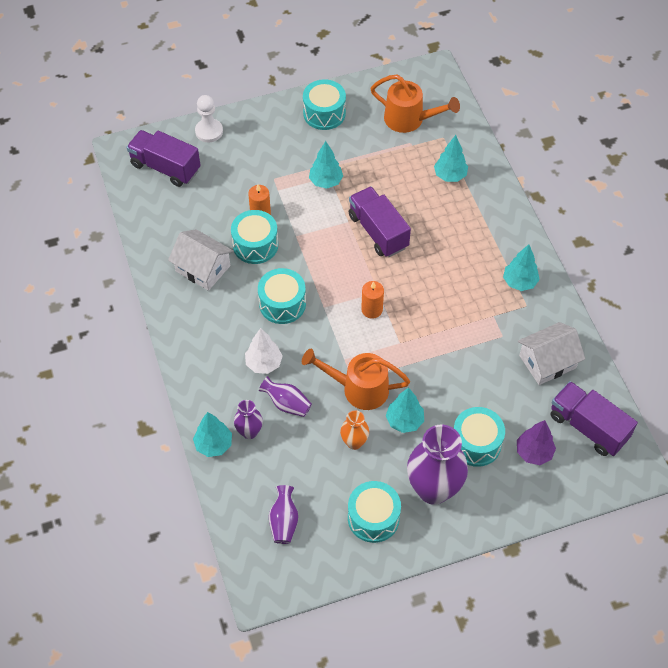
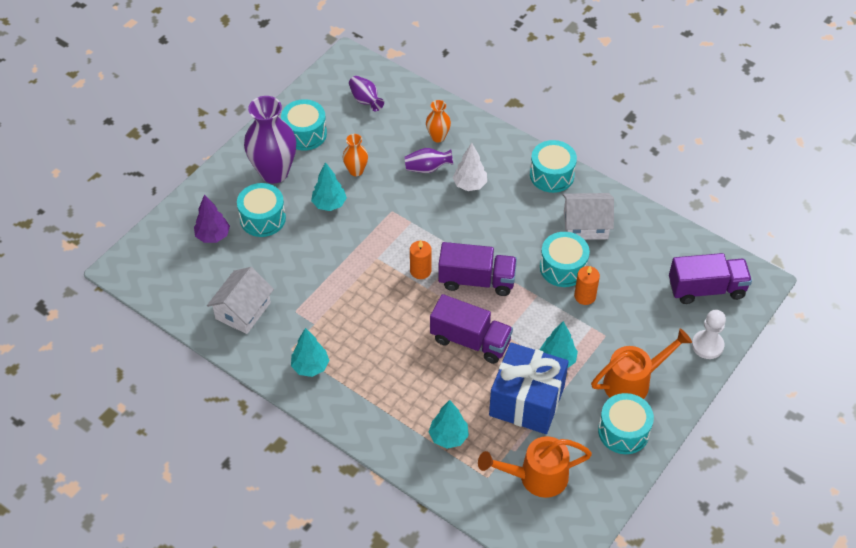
camera: 145 degrees right, 5 degrees down
(213, 445) = (455, 116): turquoise tree -> none
(249, 432) = (438, 137): purple vase -> orange vase
(282, 304) = (496, 234): turquoise drum -> turquoise drum (552, 175)
(358, 388) = (382, 207): orange watering can -> orange watering can (633, 382)
(373, 167) = (526, 401): none -> blue gift
(588, 427) = (179, 278): purple truck -> purple truck (476, 280)

